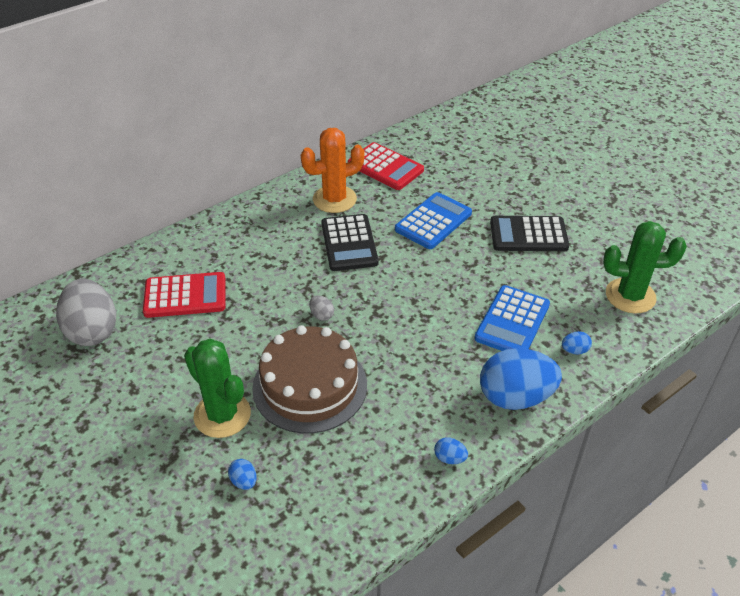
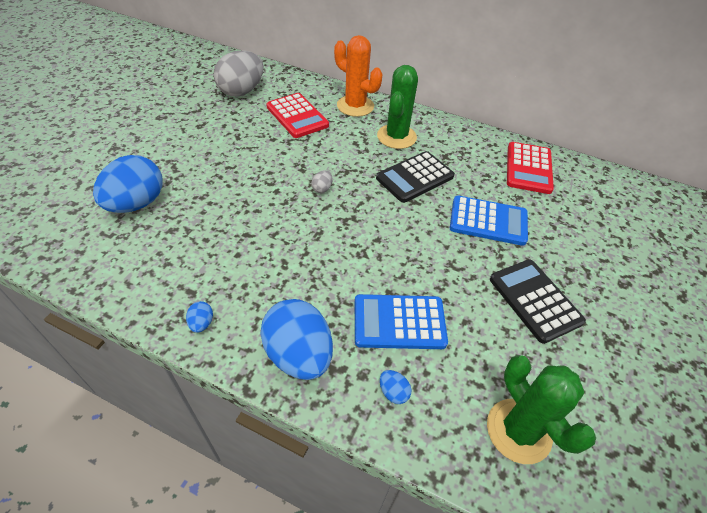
camera: 60 degrees right, 5 degrees up
(222, 415) = (194, 172): green cactus -> green cactus (396, 137)
(244, 481) = (137, 204): blue egg -> blue egg, size x2.47
(310, 386) = (243, 207): brown cake -> none
(334, 199) = (459, 152): orange cactus -> orange cactus (355, 106)

